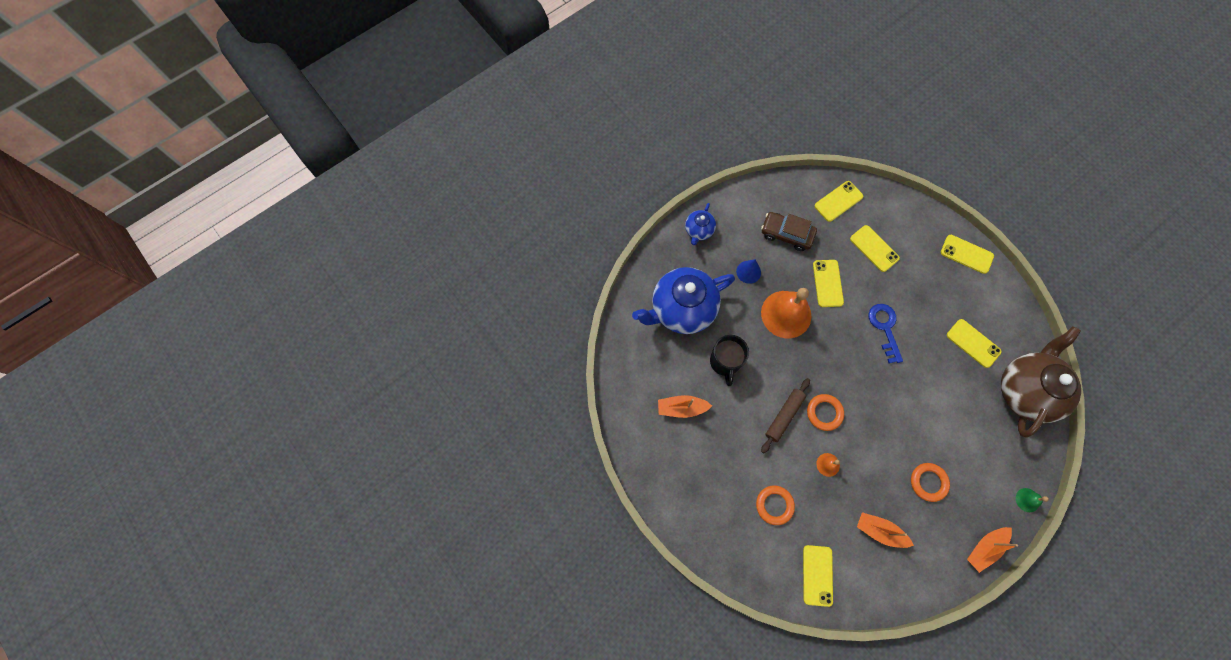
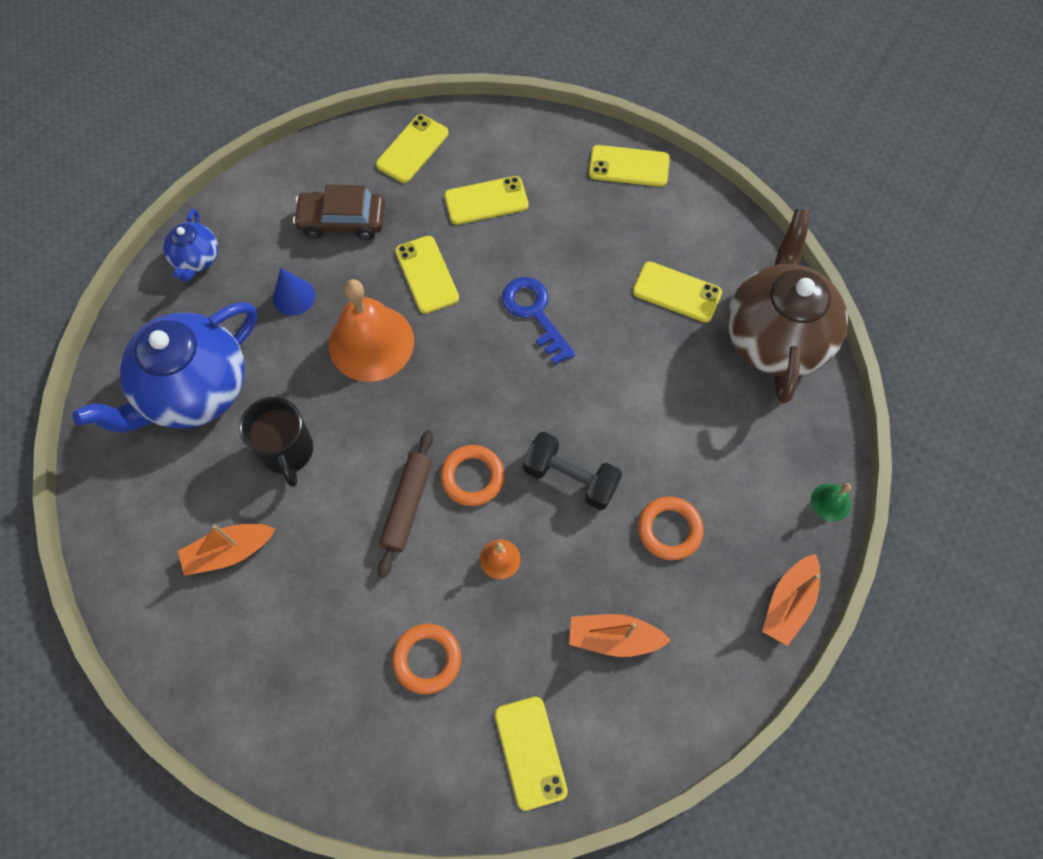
camera: 20 degrees left, 5 degrees down
(874, 248) = (486, 201): yellow phone -> yellow phone turned 45 degrees counterclockwise
(879, 433) = (570, 478): none -> black dumbbell

